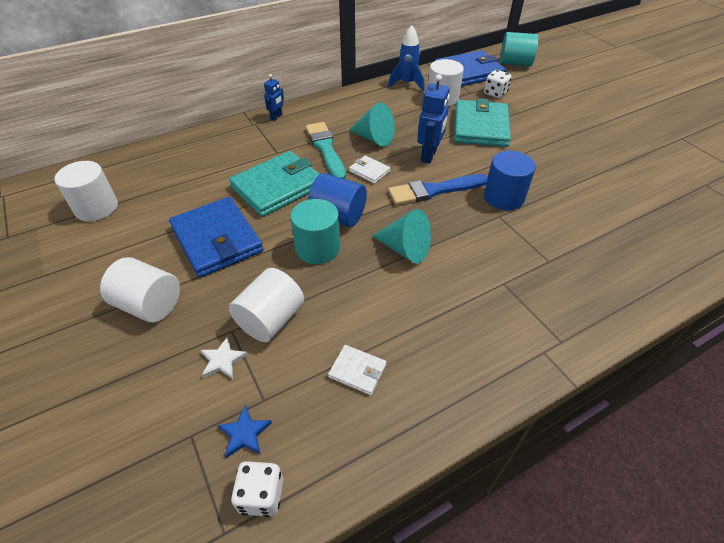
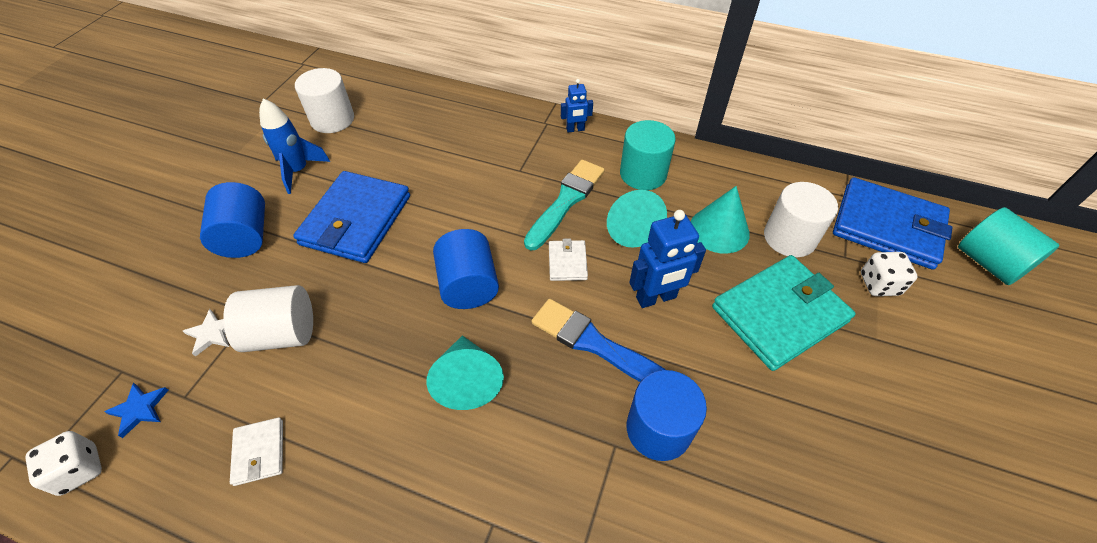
camera: 50 degrees right, 5 degrees up
(149, 305) = (245, 237): white cylinder -> blue cylinder
(277, 187) = (467, 208): turquoise wallet -> none
(317, 248) = (405, 302): turquoise cylinder -> turquoise cylinder (643, 174)
(407, 84) = (775, 186): blue rocket -> blue rocket (298, 171)
(412, 114) = (719, 230): none -> turquoise cone

